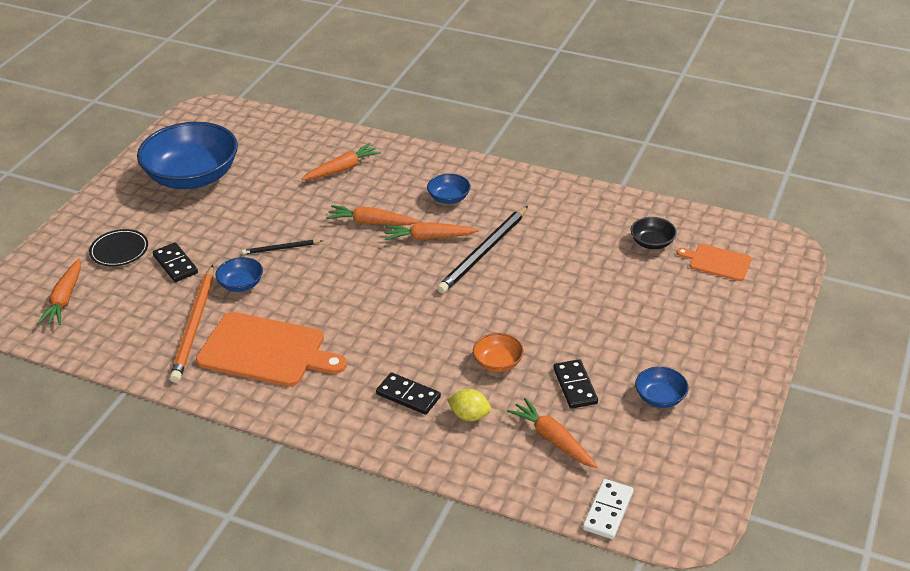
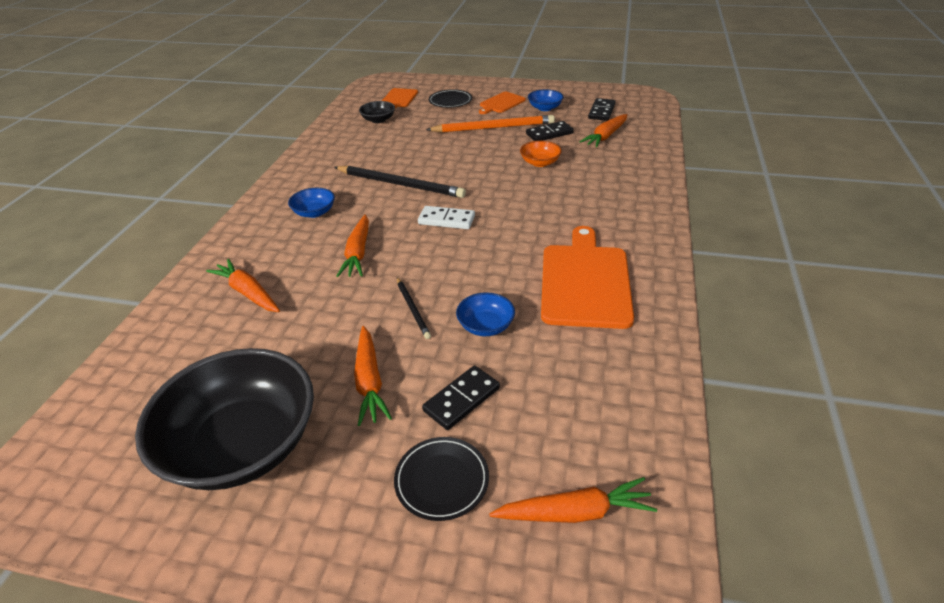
camera: 100 degrees left, 0 degrees up
(192, 177) = (243, 444): blue bowl -> black bowl
(194, 326) = (572, 346): orange pencil -> orange pencil (493, 127)
(408, 395) = (598, 194): black domino -> black domino (601, 111)
(429, 238) = (381, 214): orange carrot -> orange carrot (369, 382)
(469, 416) = (603, 167): yellow lemon -> none
(607, 511) = (653, 116): white domino -> white domino (446, 220)
(685, 356) = (501, 103): none -> orange cutting board
(701, 308) = (450, 101): none -> black plate

